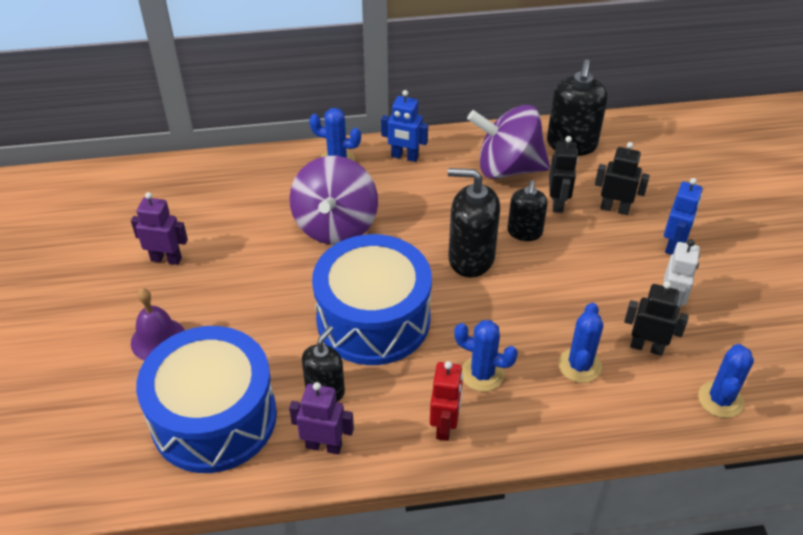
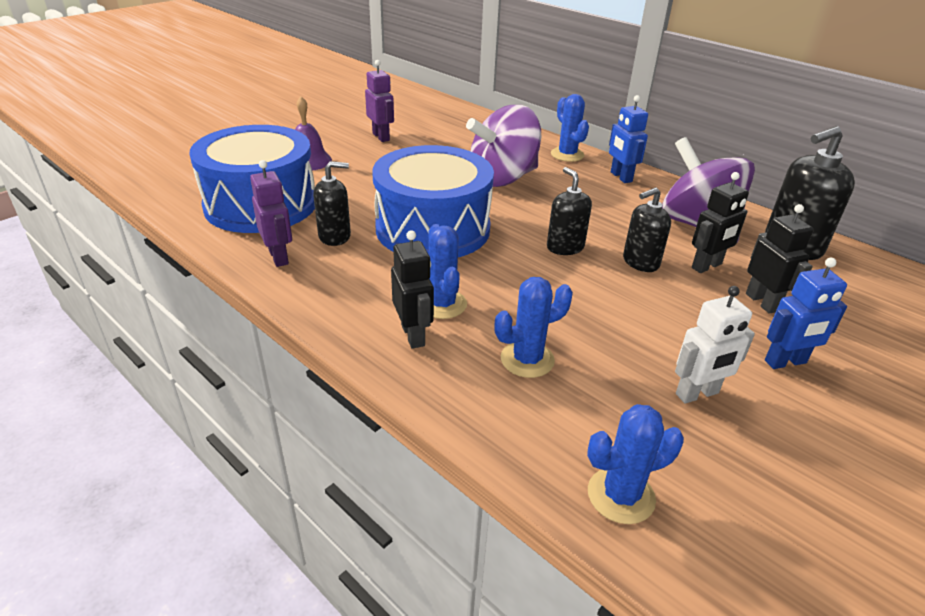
camera: 50 degrees right, 10 degrees down
(445, 426) = (360, 307): red robot -> none
(471, 258) = (565, 247): black soap dispenser -> black soap dispenser, size x0.63
(646, 347) = (615, 399): black robot -> black robot (413, 335)

